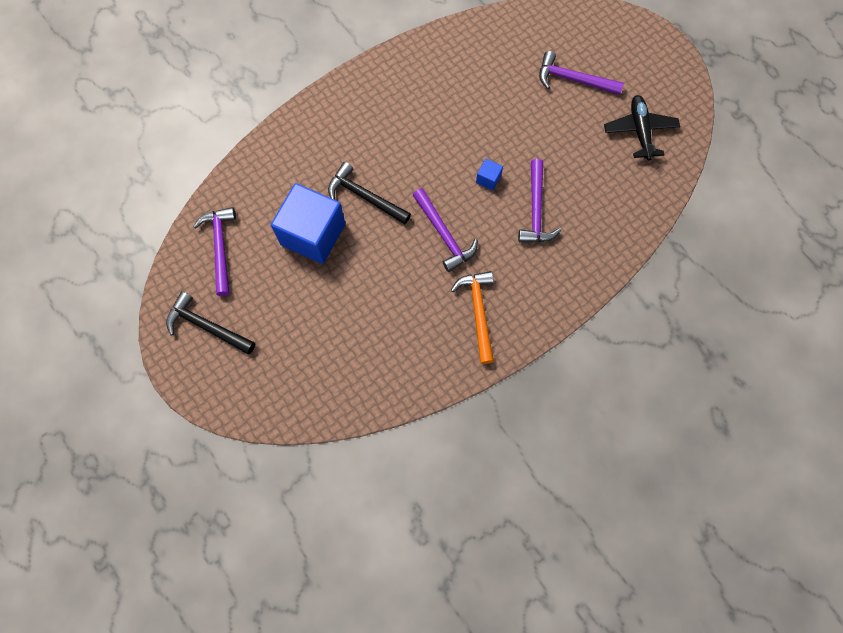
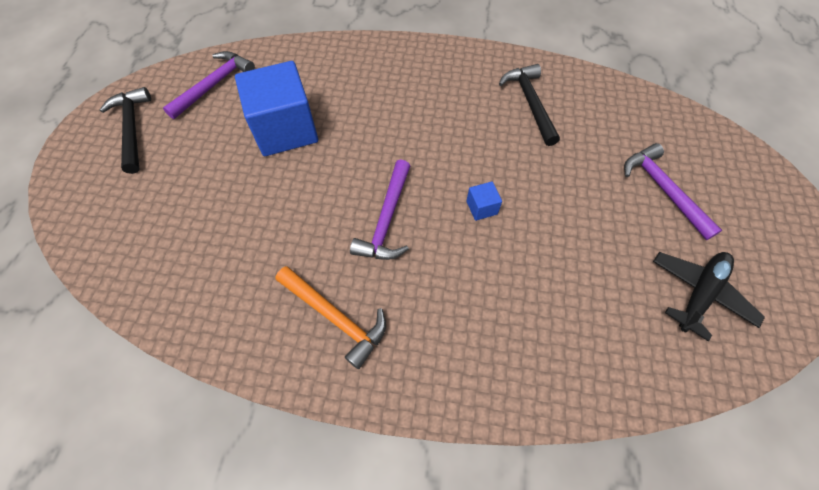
camera: 45 degrees right, 10 degrees down
(365, 196) = (358, 135): black hammer -> black hammer (530, 103)
(478, 312) = (335, 317): orange hammer -> orange hammer turned 90 degrees clockwise
(536, 210) = (499, 274): purple hammer -> none

